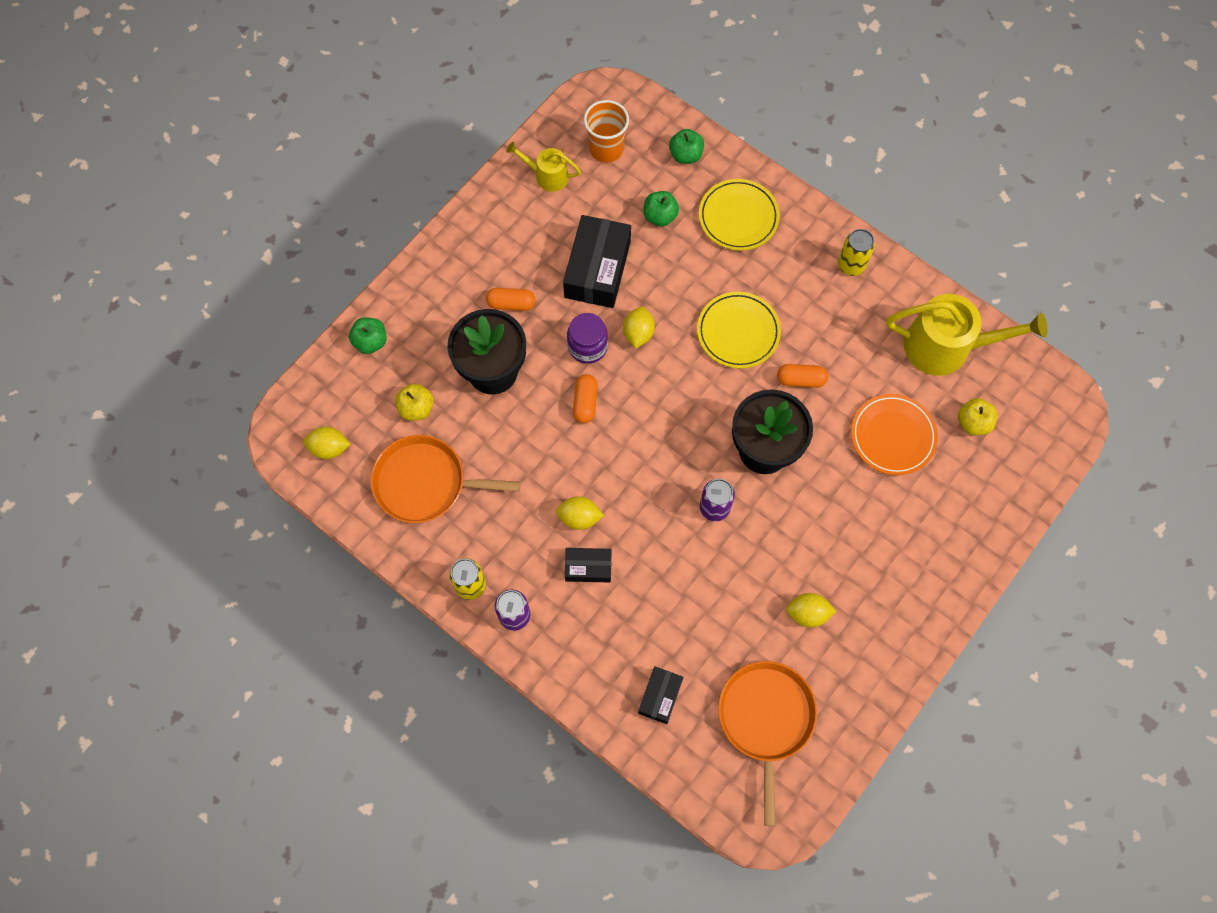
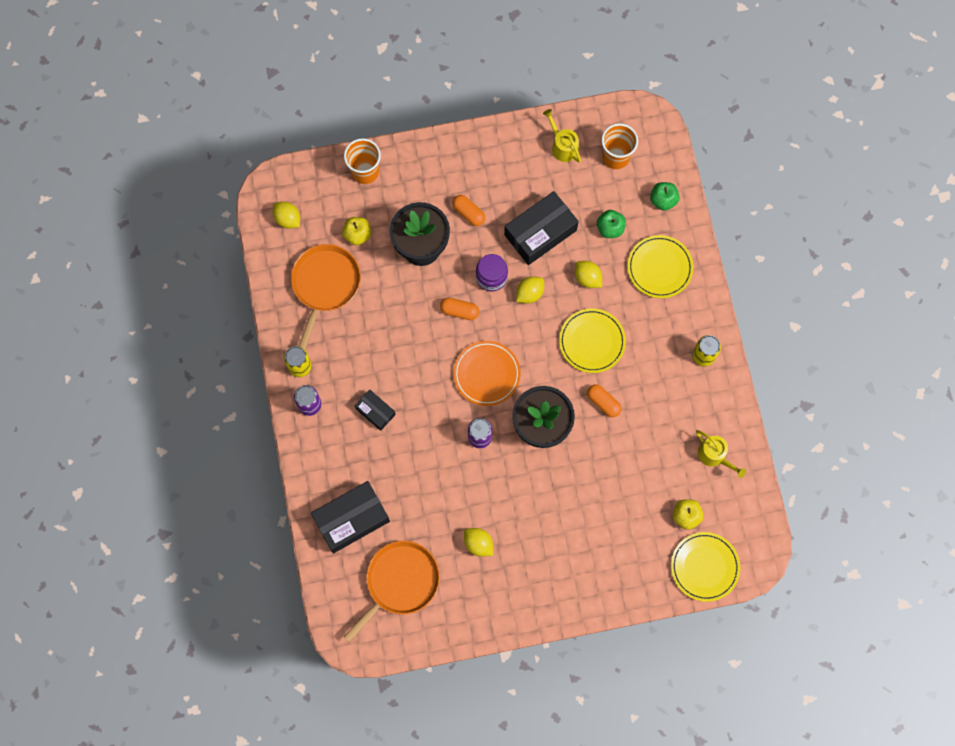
camera: 40 degrees right, 5 degrees up
(371, 342) = (365, 171): green apple -> orange cup
(425, 483) = (325, 285): orange pan -> orange pan turned 60 degrees clockwise
(579, 517) = (395, 378): yellow lemon -> yellow lemon (587, 278)
(585, 402) = (459, 311): orange capsule -> orange capsule turned 60 degrees clockwise
(660, 696) = (351, 519): black box -> black box, size x1.85
(892, 436) = (628, 483): orange plate -> orange plate (486, 374)
(946, 347) = (714, 455): yellow watering can -> yellow watering can, size x0.53
(1034, 456) = (704, 567): none -> yellow plate

